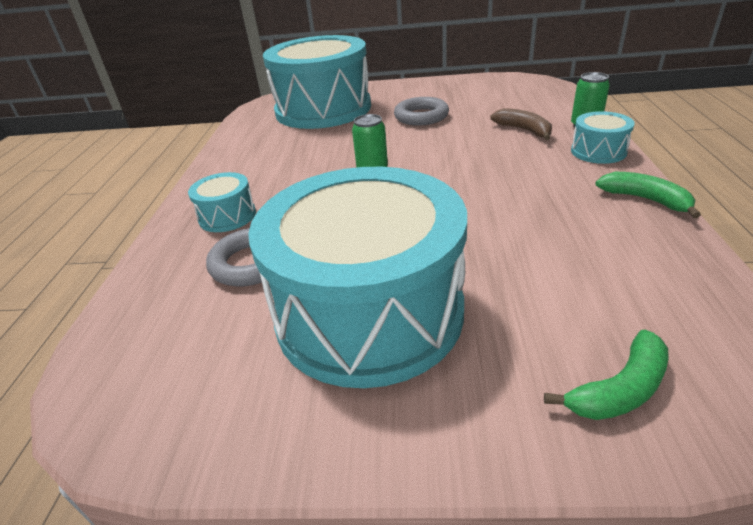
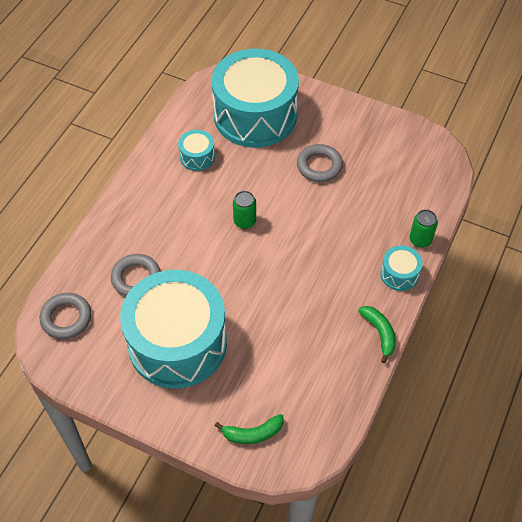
camera: 20 degrees right, 20 degrees up
(141, 353) = (66, 318): none -> grey ring
(227, 216) = (137, 227): turquoise drum -> turquoise drum (197, 157)
(524, 130) = (375, 223): brown banana -> none

